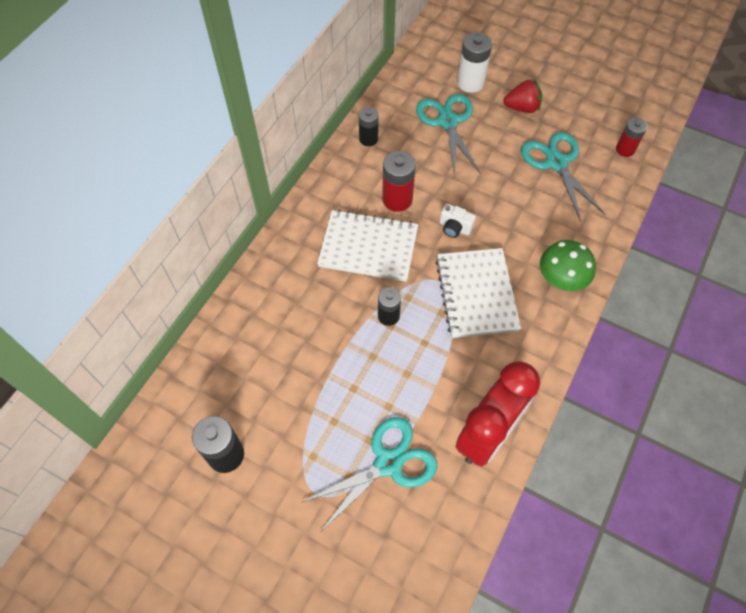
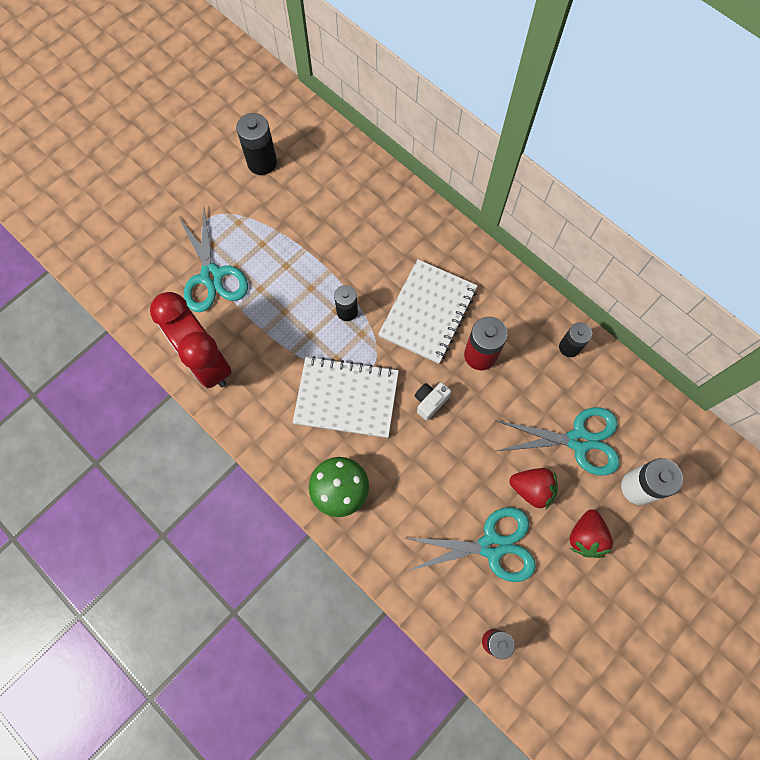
camera: 105 degrees right, 10 degrees up
(500, 145) = (532, 489): none -> red strawberry

